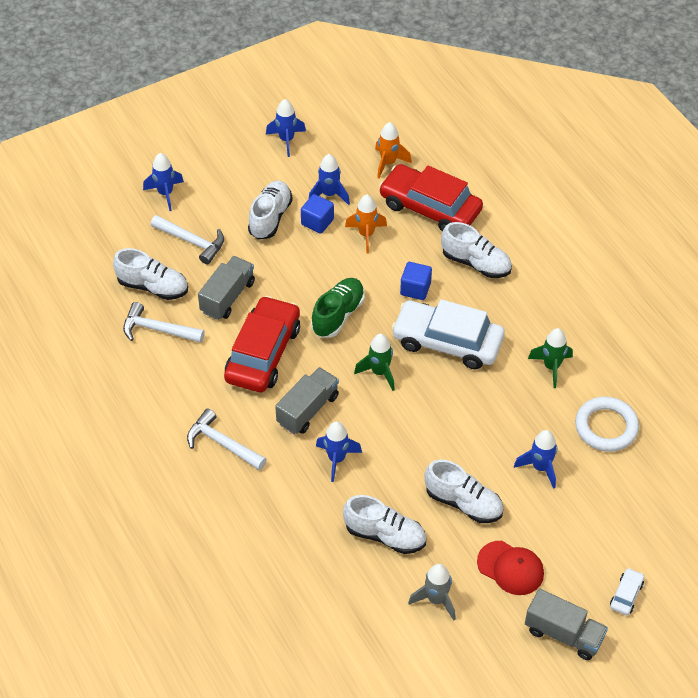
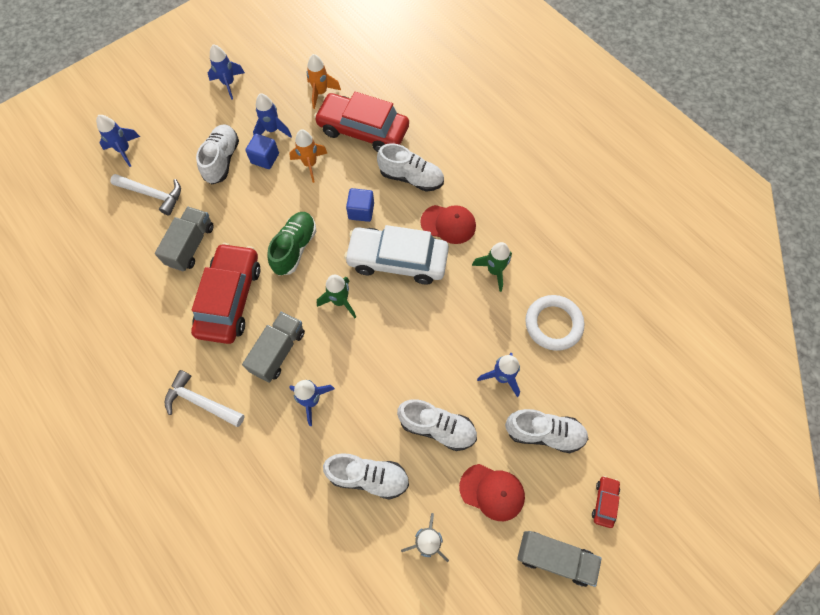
camera: 10 degrees left, 15 degrees up
(153, 287) = (120, 245): white shoe -> white shoe (544, 433)
(158, 329) = (129, 289): white hammer -> none
(509, 315) = (448, 224): none -> red cap
(626, 595) = (604, 502): white car -> red car

